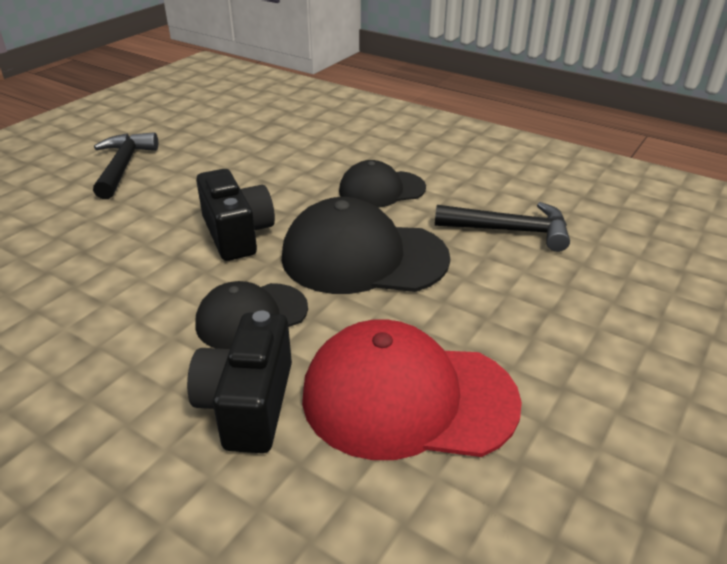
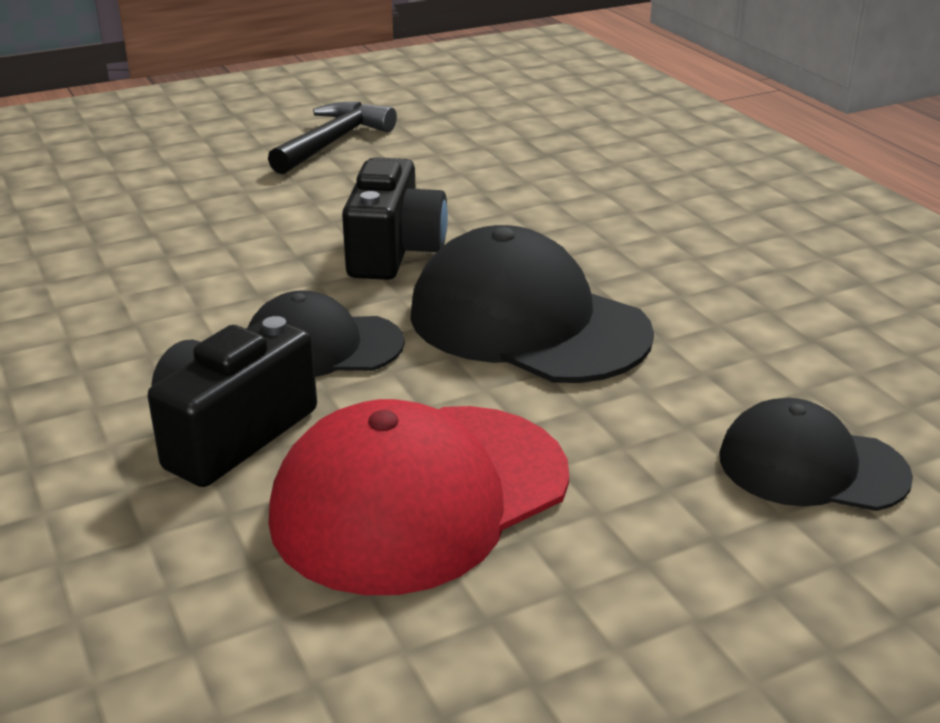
camera: 30 degrees right, 5 degrees down
(381, 189) = (638, 249): black cap -> black cap (812, 466)
(408, 398) = (420, 496): red cap -> red cap turned 75 degrees counterclockwise
(510, 231) = (780, 351): black hammer -> none

